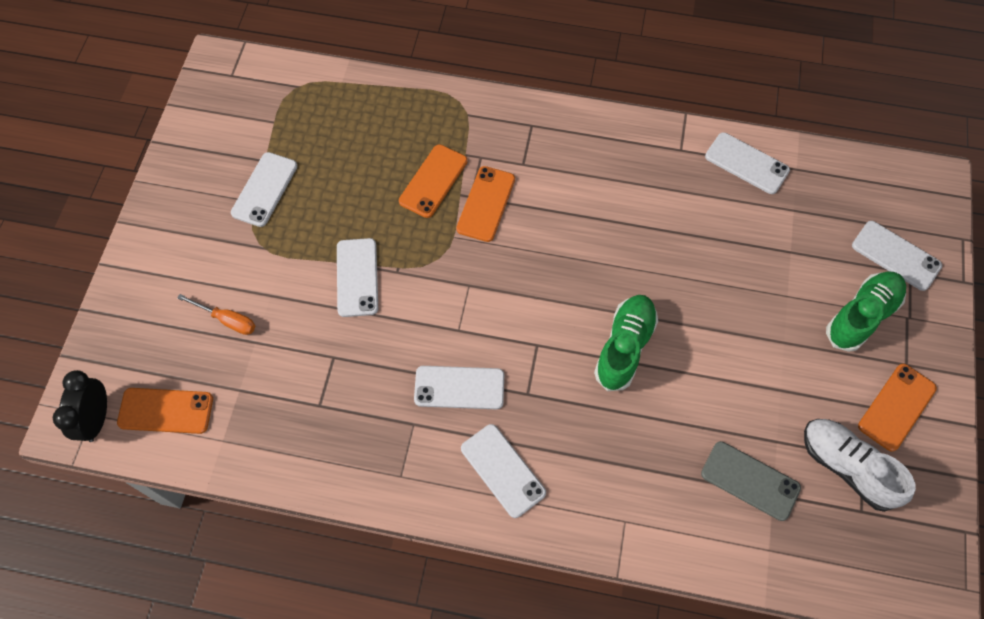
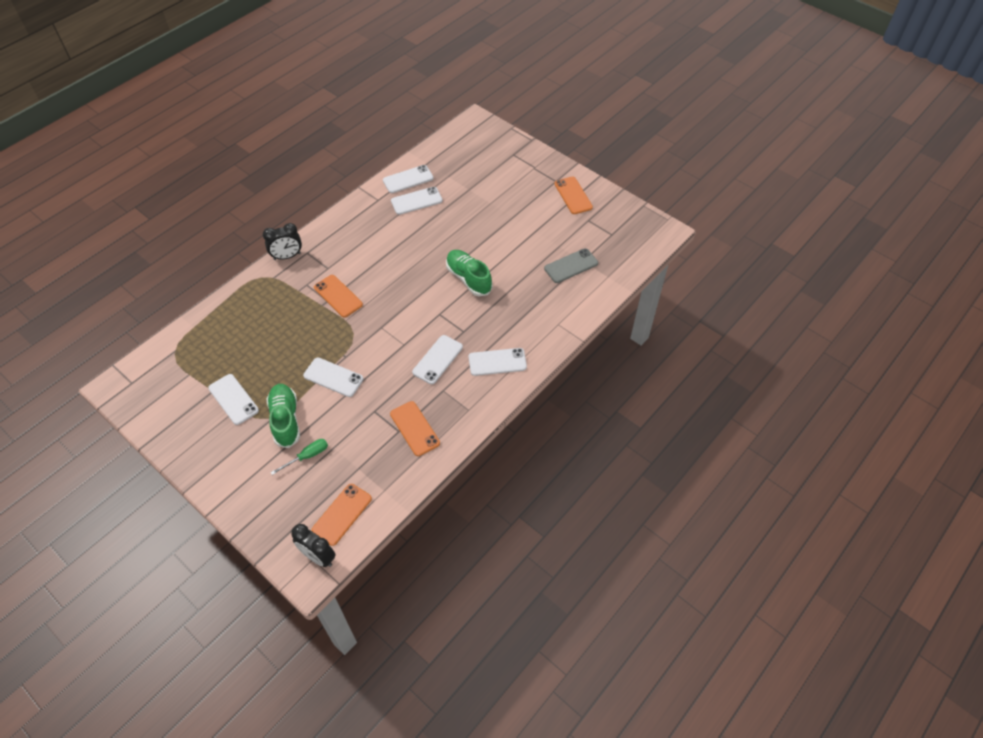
camera: 60 degrees left, 10 degrees down
(227, 320) = (307, 456): orange screwdriver -> green screwdriver
(433, 181) = (302, 313): orange phone -> orange phone (414, 428)
(510, 108) = (287, 256): none -> black clock
(847, 467) = (588, 228): white shoe -> none
(861, 316) = (521, 183): green shoe -> green shoe (285, 420)
(896, 256) = (501, 154): white phone -> white phone (416, 201)

